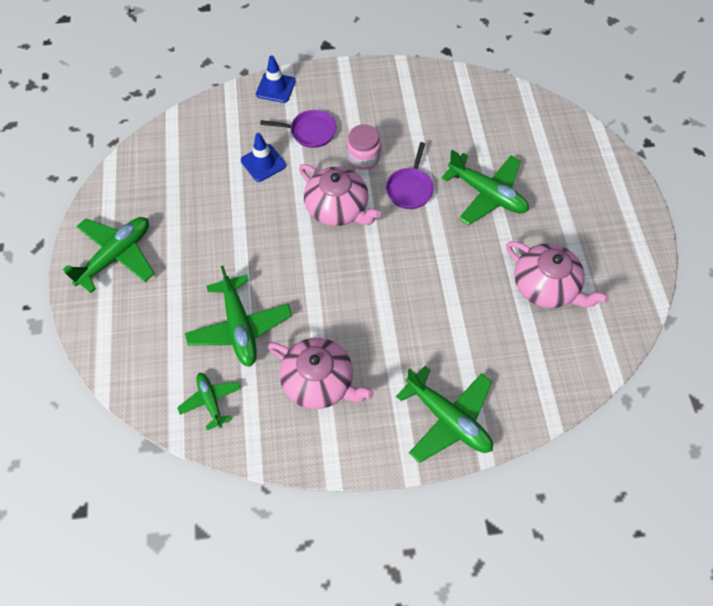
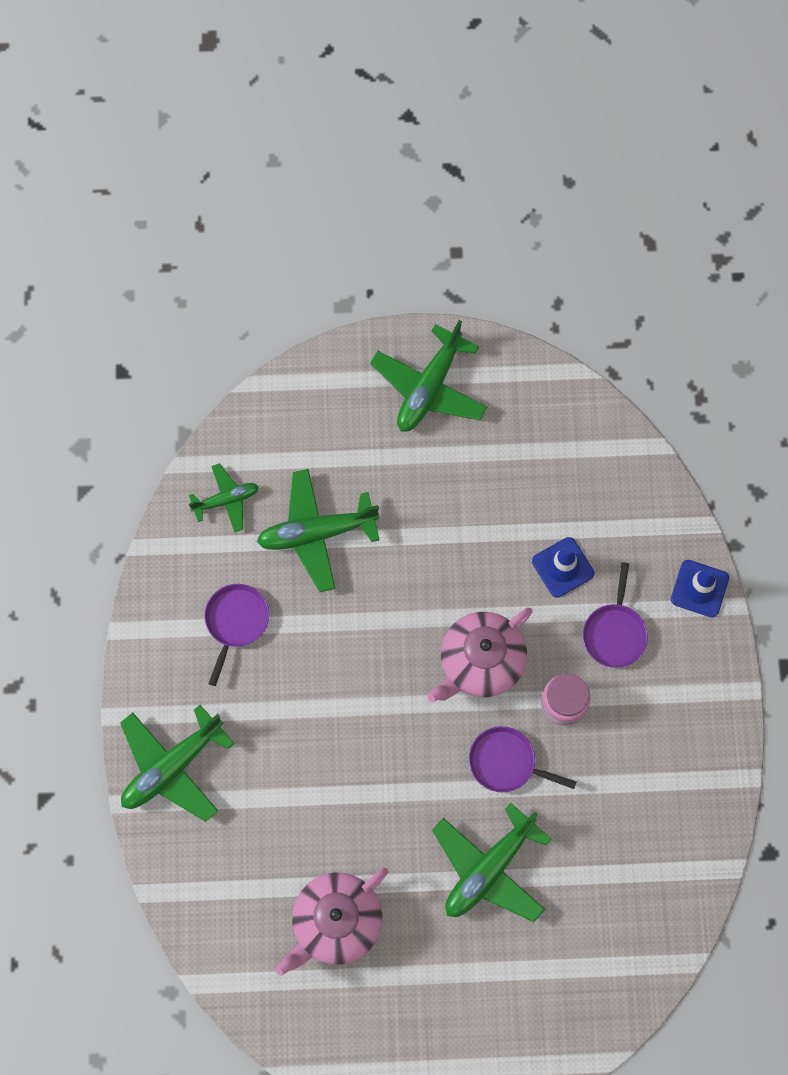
camera: 95 degrees right, 10 degrees up
(116, 256) = (429, 388): green plane -> green plane turned 75 degrees clockwise
(319, 381) = (236, 622): pink teapot -> purple pan

